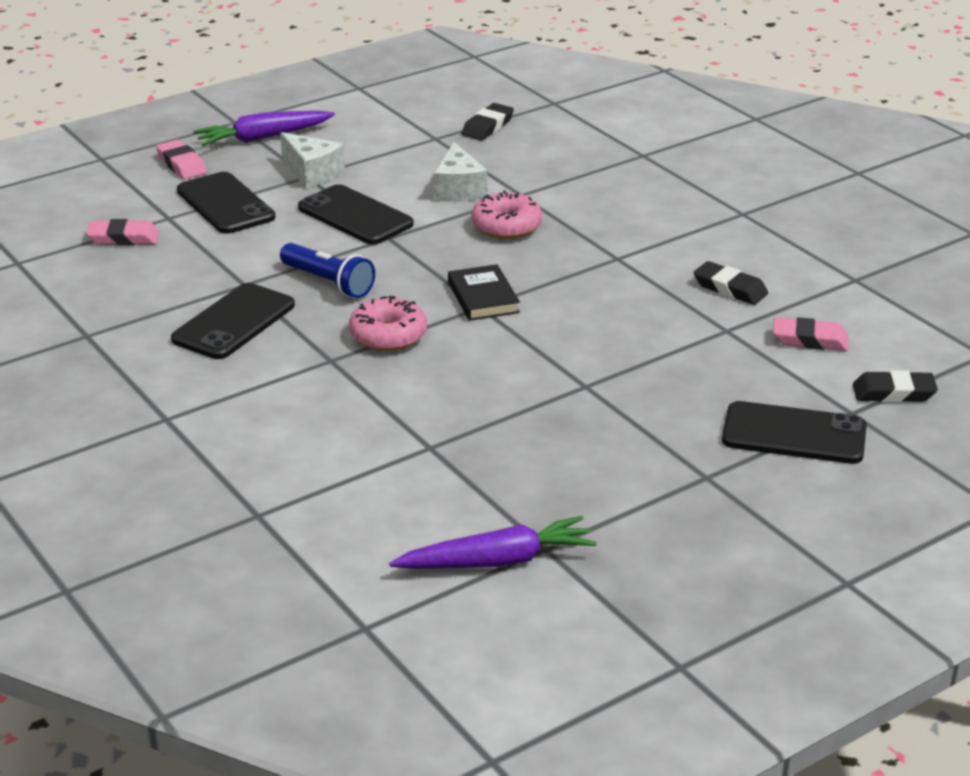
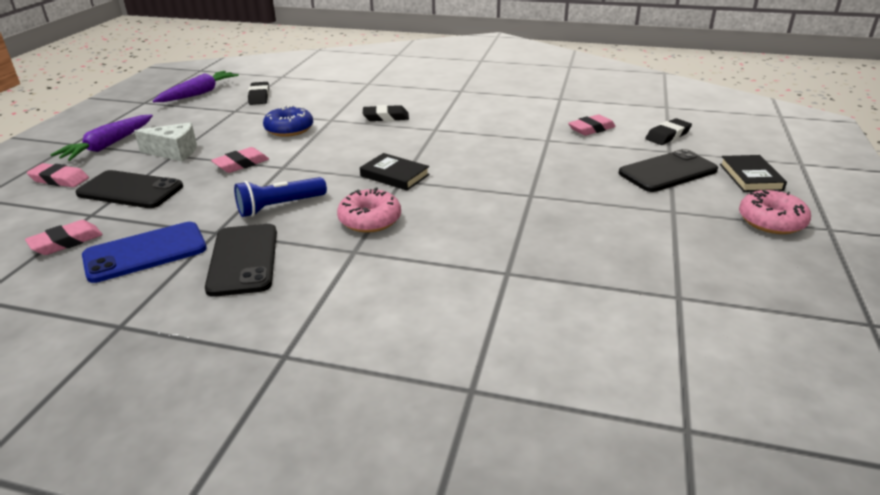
camera: 40 degrees left, 0 degrees up
(169, 278) = (145, 252): none -> blue phone
(328, 283) = (280, 206): blue flashlight -> blue flashlight turned 150 degrees clockwise
(355, 216) = (241, 164): black phone -> pink eraser
(458, 189) = (289, 129): white cheese -> blue donut
(497, 561) = (671, 323): purple carrot -> purple carrot (199, 93)
(506, 226) = (348, 136): pink donut -> pink donut (771, 221)
(730, 288) = (515, 122): black eraser -> black eraser (386, 117)
(885, 489) = (750, 177): none -> black book

